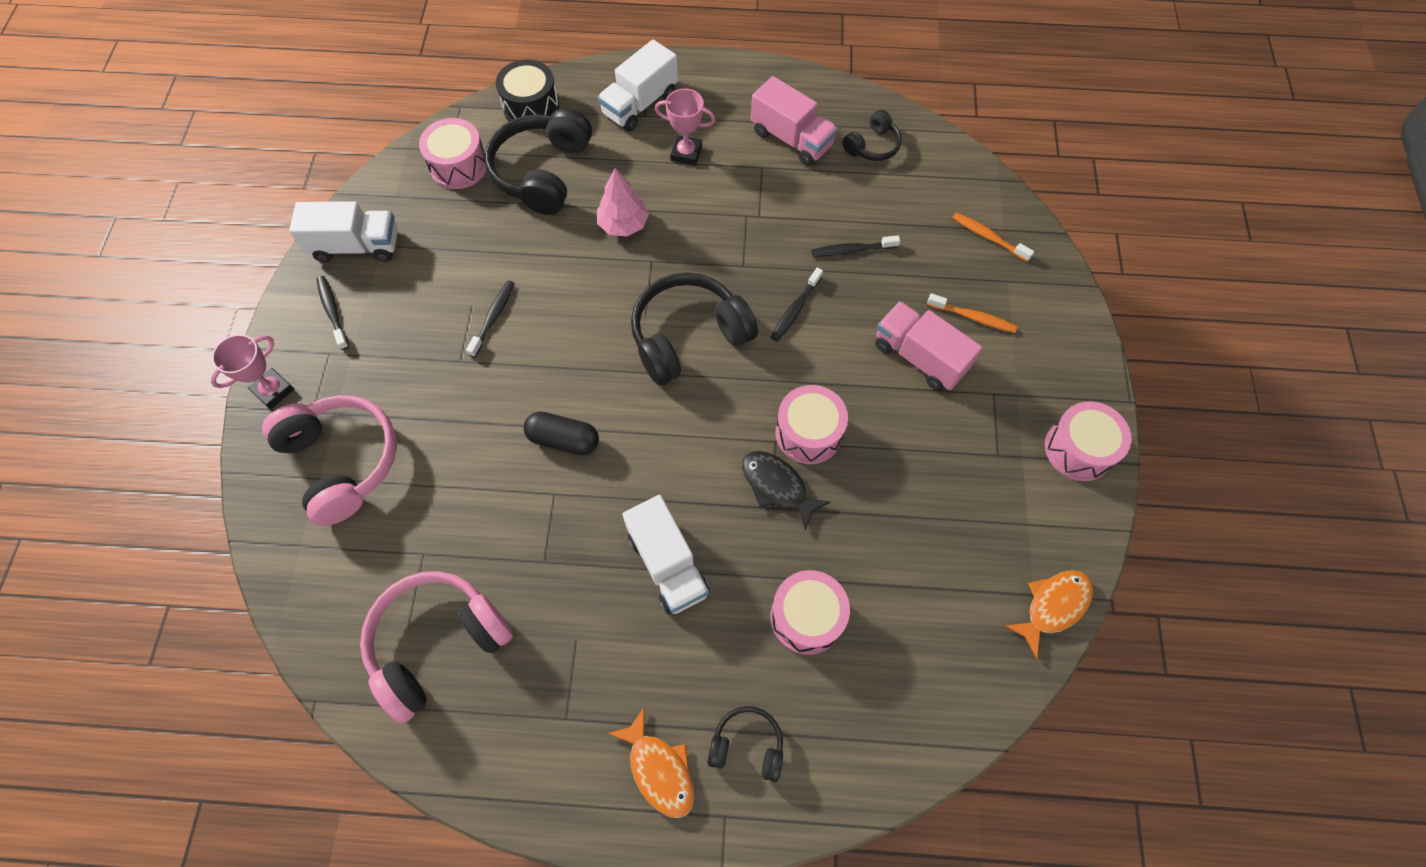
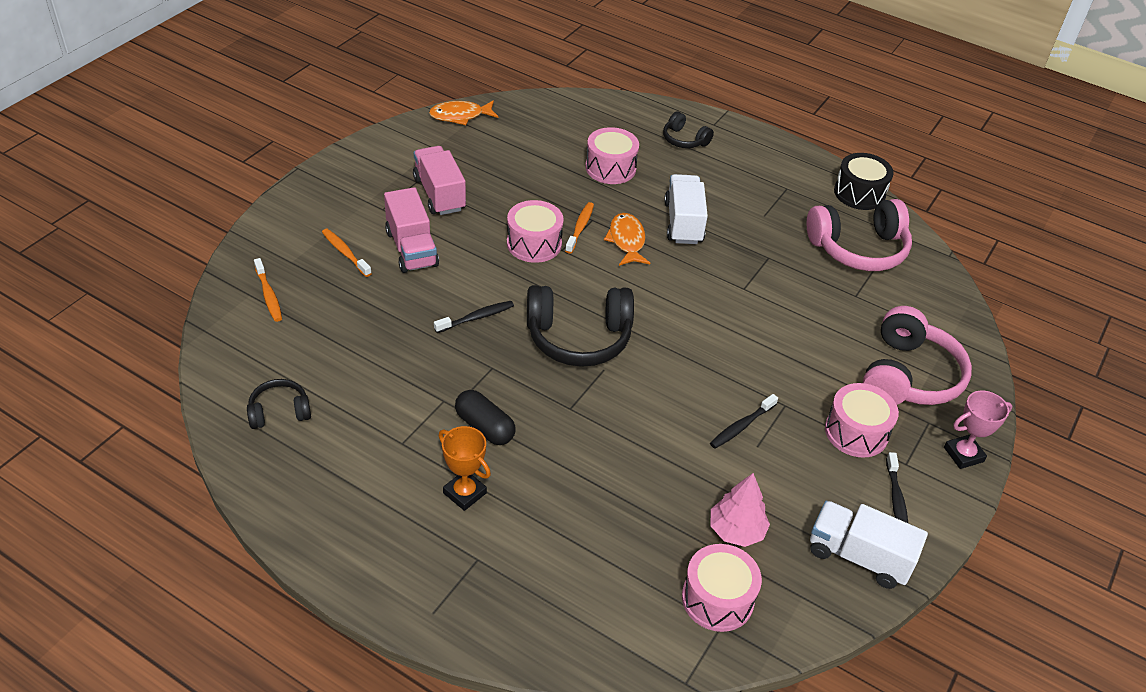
camera: 155 degrees left, 20 degrees down
(342, 462) = (908, 376): pink headphones -> pink headphones turned 150 degrees counterclockwise
(531, 107) = (600, 636): black drum -> black drum (859, 193)
(543, 172) = (627, 545): black headphones -> none
(563, 439) = (721, 315): black capsule -> black capsule (485, 427)
(623, 224) = (576, 452): pink tree -> pink tree (736, 530)
(640, 104) = (473, 576): white truck -> none
(659, 769) = (740, 151): orange fish -> orange fish (626, 240)
(686, 153) = (464, 493): pink trophy -> orange trophy
(777, 486) = (580, 227): black fish -> orange toothbrush
(791, 139) = (348, 456): pink truck -> pink truck (439, 194)
(852, 250) = (389, 337): black toothbrush -> none
(1078, 449) = (362, 162): pink drum -> pink drum (856, 432)

